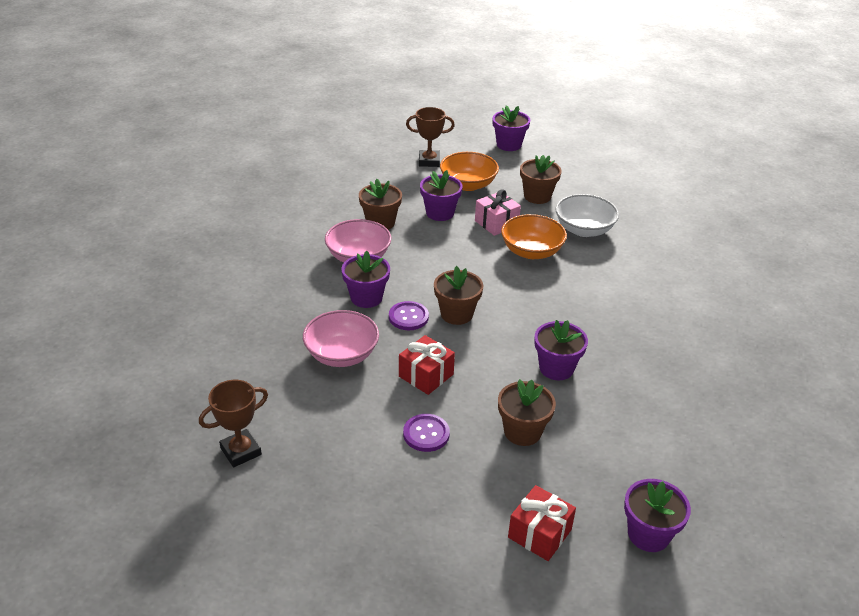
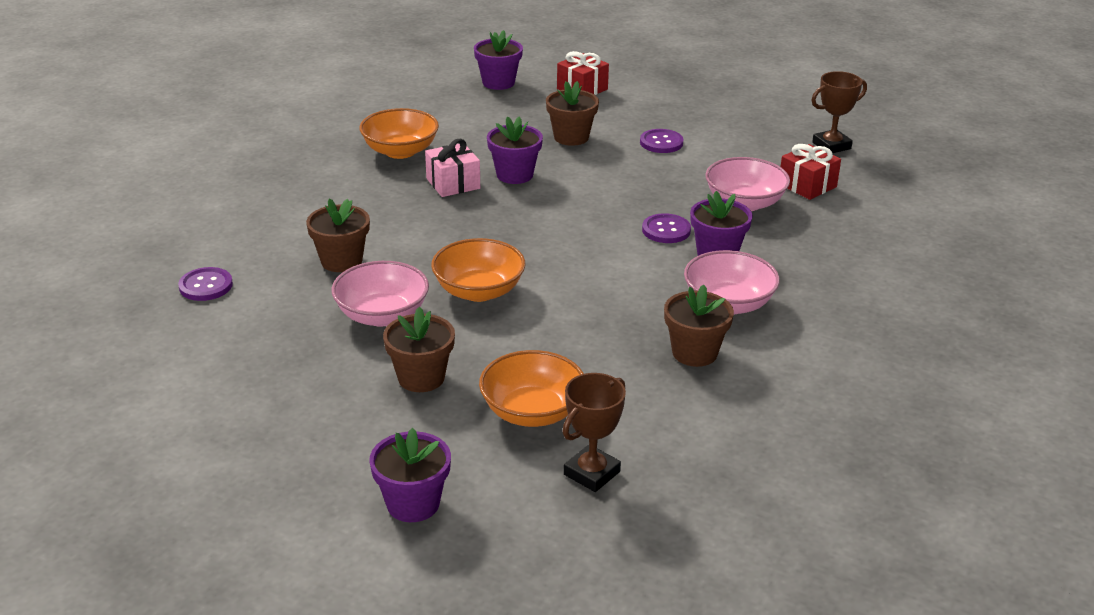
camera: 170 degrees left, 5 degrees down
(426, 375) = (654, 180): red gift -> red gift (807, 185)
(429, 161) = (592, 473): brown trophy -> brown trophy turned 60 degrees counterclockwise
(440, 213) = (596, 361): purple flower pot -> none
(456, 314) = (607, 228): brown flower pot -> brown flower pot (341, 261)
(496, 223) = (511, 336): pink gift -> pink gift (453, 183)
(584, 230) = (382, 315): white bowl -> pink bowl
(679, 389) = (400, 151): none -> orange bowl
(711, 239) = (206, 286): none -> purple button

